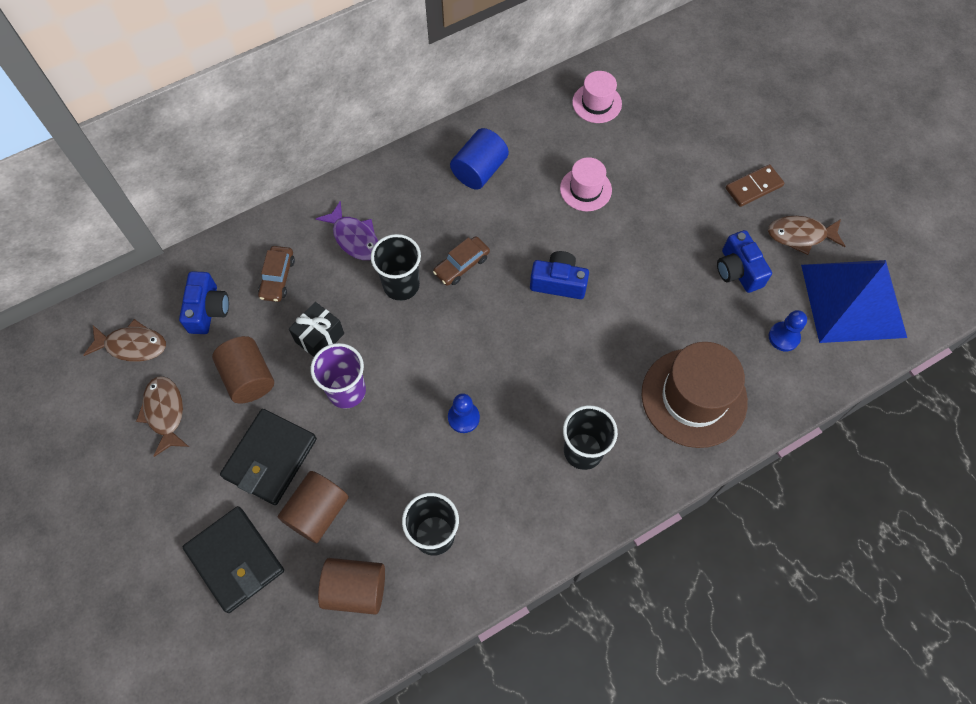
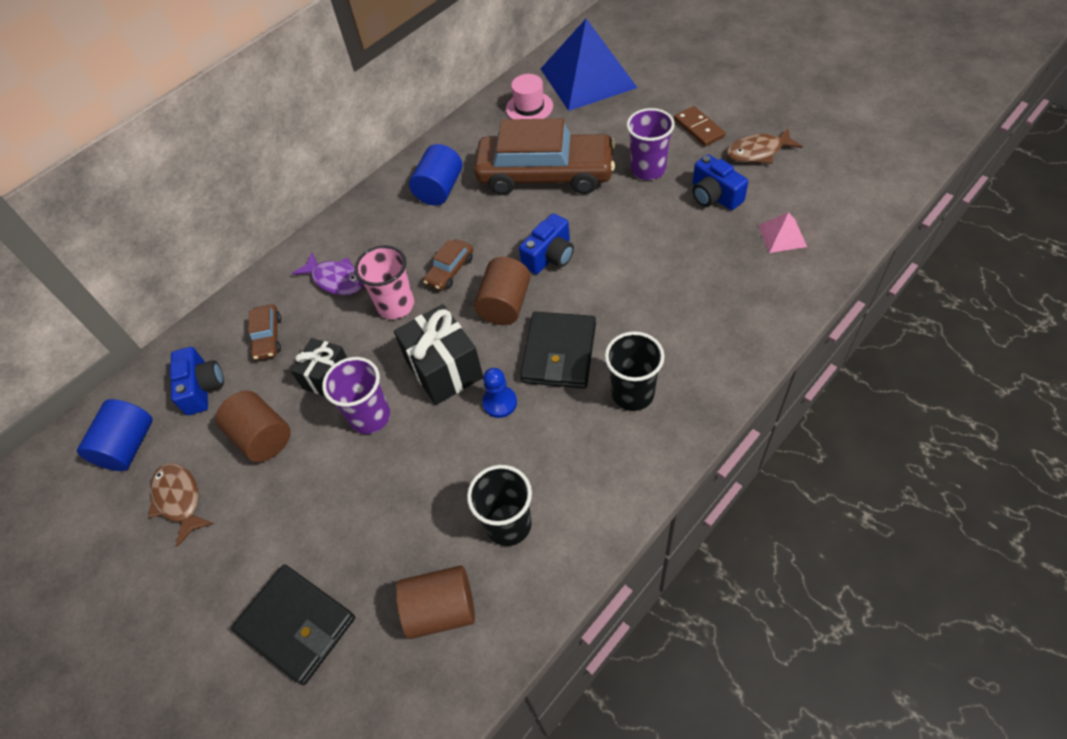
camera: 10 degrees left, 10 degrees down
(132, 345) = (128, 446): brown fish -> blue cylinder
(270, 458) = (307, 507): black wallet -> black wallet (559, 353)
(317, 512) = (374, 544): brown cylinder -> brown cylinder (505, 305)
(401, 285) = (396, 305): black cup -> pink cup
(425, 367) = (444, 369): none -> black gift
(558, 282) = (550, 256): blue camera -> blue camera turned 135 degrees clockwise
(585, 189) = (545, 175): pink hat -> brown car
(686, 218) = (648, 169): none -> purple cup
(694, 397) = (721, 312): brown hat -> none
(753, 187) = (698, 128): brown domino -> brown domino turned 75 degrees counterclockwise
(783, 337) = (782, 235): blue pawn -> pink pyramid
(853, 300) = (831, 187): blue pyramid -> blue pyramid (588, 78)

